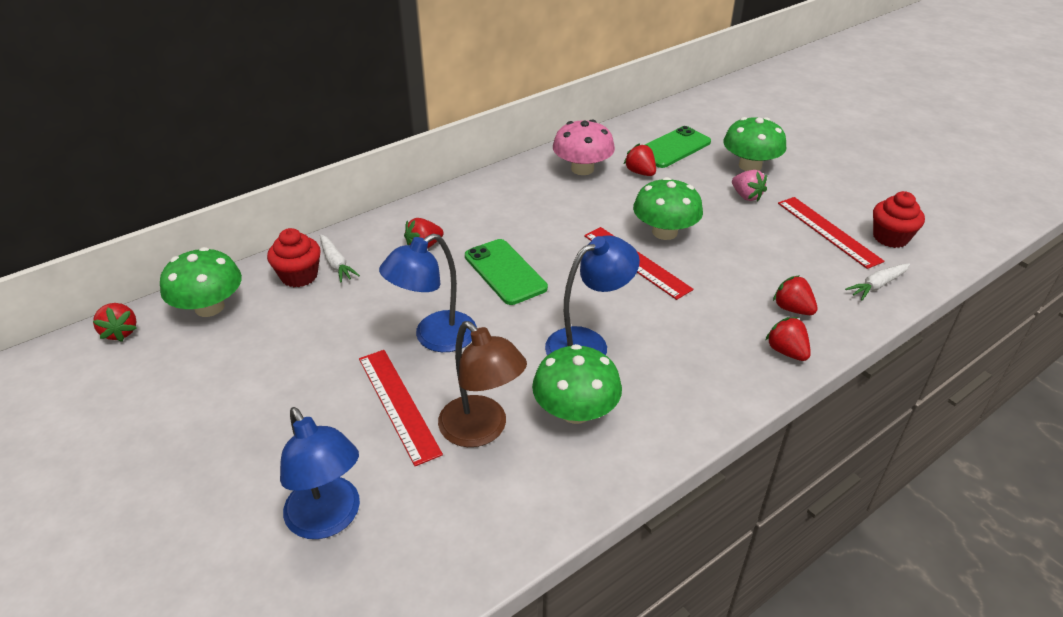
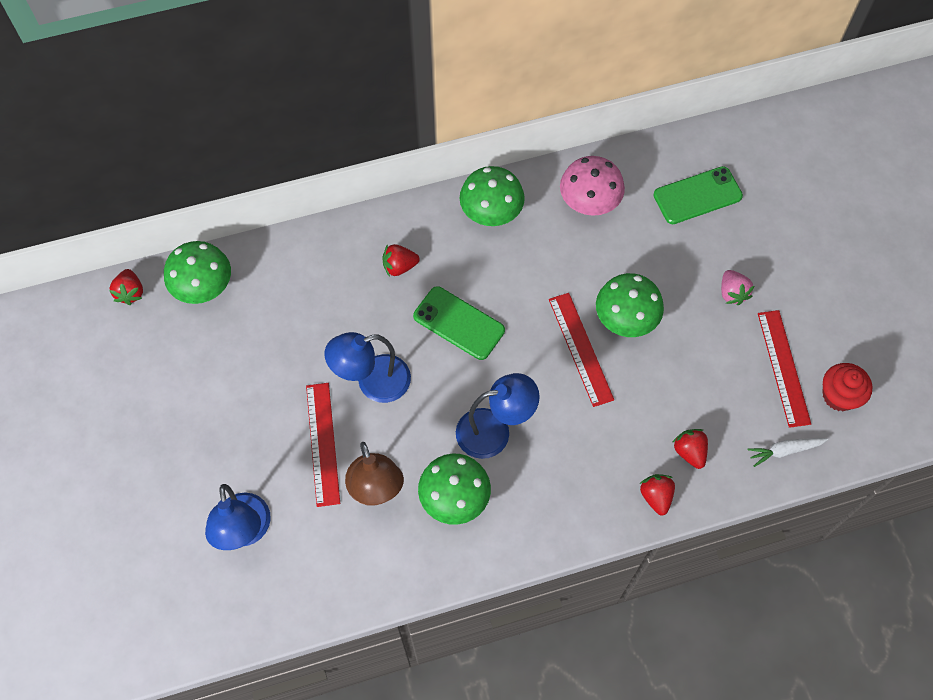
camera: 20 degrees right, 25 degrees up
(299, 276) = (283, 271): red cupcake -> none
(336, 263) = (318, 264): white carrot -> none
(505, 272) = (459, 323): green phone -> green phone turned 45 degrees counterclockwise
(640, 172) = (644, 224): red strawberry -> none
(750, 166) = (762, 248): green mushroom -> green mushroom (491, 211)

